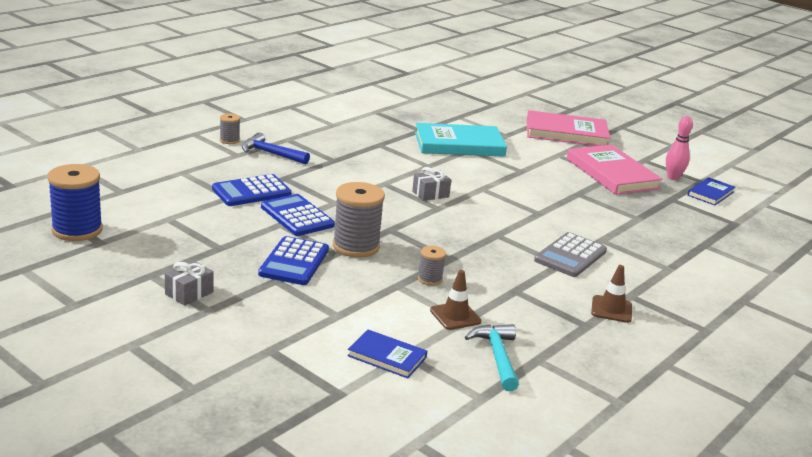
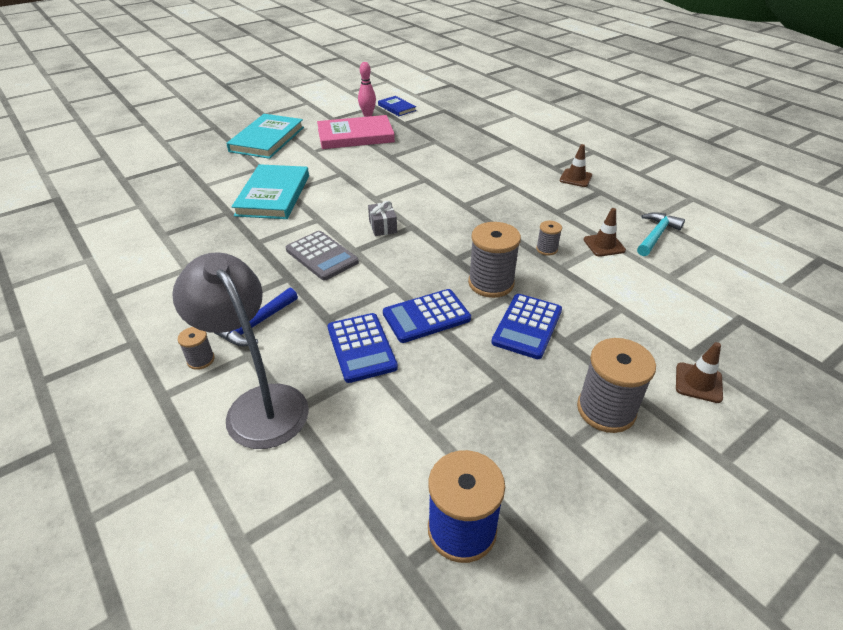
camera: 75 degrees left, 15 degrees up
(188, 162) = (259, 404): none -> grey lamp
(189, 293) = (606, 410): grey gift -> grey spool
(228, 347) = (698, 382): none -> brown traffic cone
(294, 262) = (527, 326): blue calculator -> blue calculator turned 90 degrees clockwise
(387, 357) = (677, 287): blue book -> none
(497, 356) = (656, 235): turquoise hammer -> turquoise hammer turned 120 degrees clockwise
(566, 133) = (267, 139): pink book -> turquoise book
(570, 256) = (498, 179): grey calculator -> grey calculator (322, 256)

